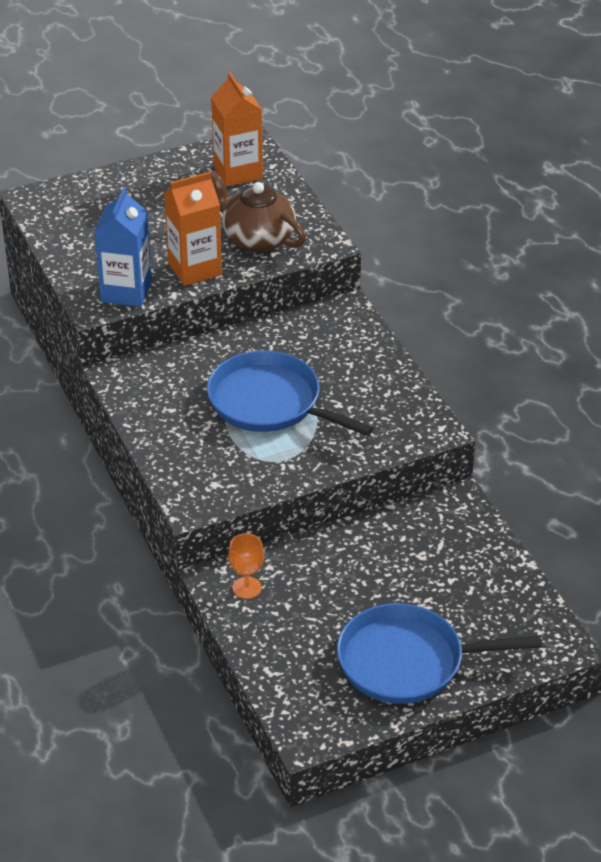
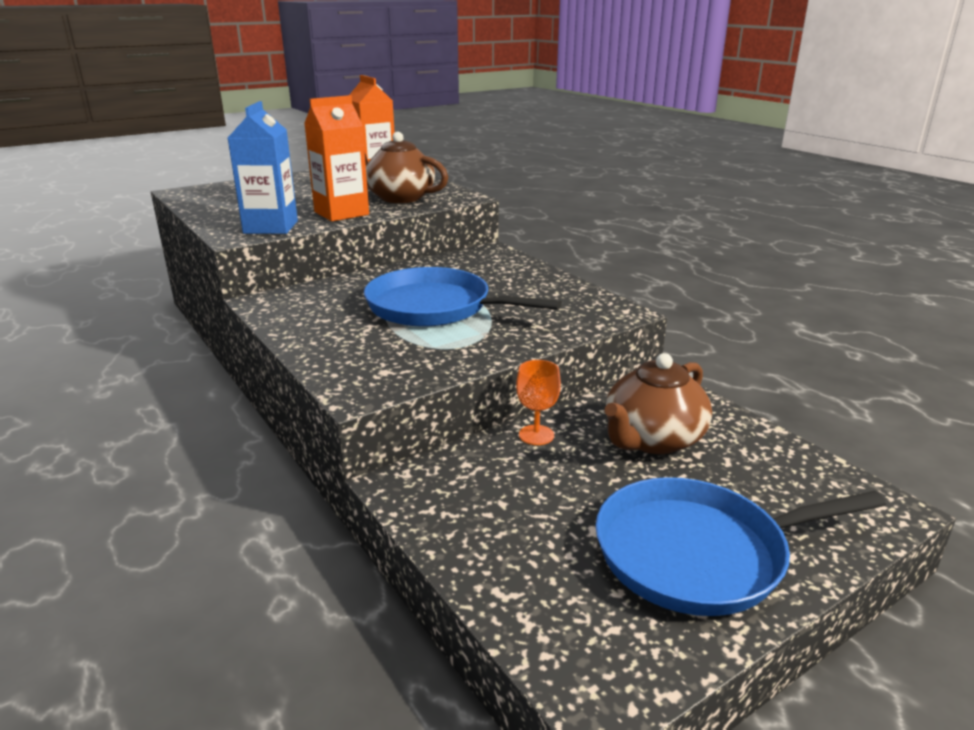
camera: 10 degrees left, 15 degrees down
(247, 588) = (442, 489): orange goblet -> orange goblet (536, 435)
(422, 562) = (652, 439): none -> brown teapot

